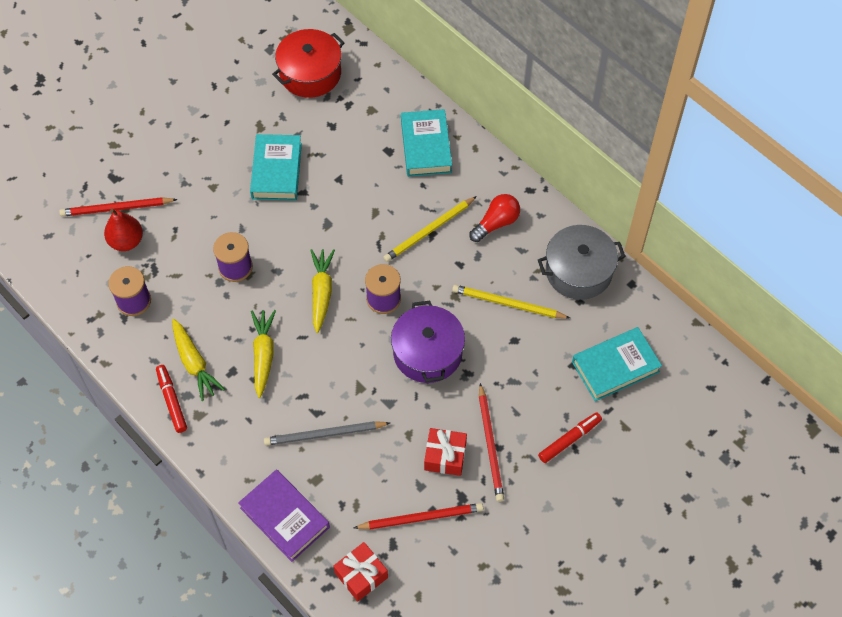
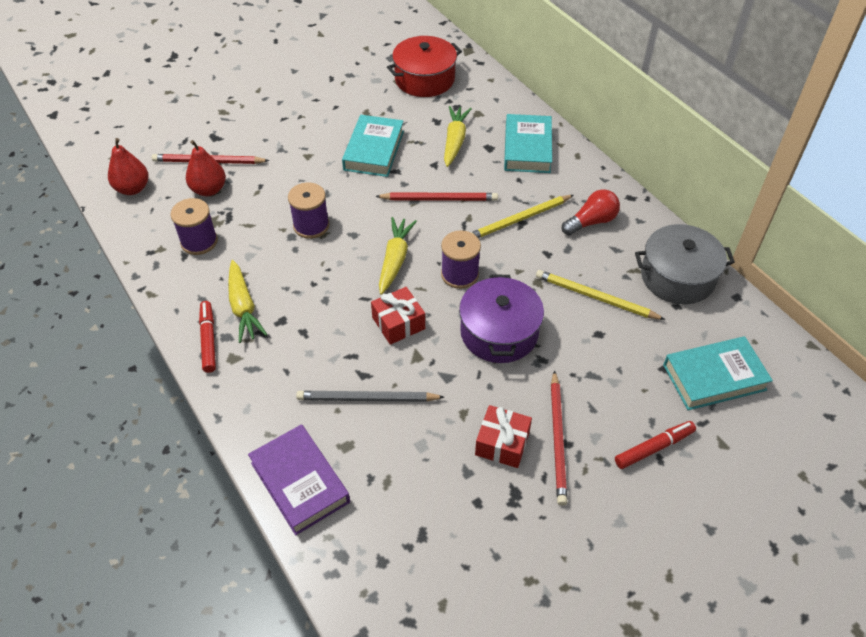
camera: 10 degrees right, 10 degrees down
(51, 251) = (133, 189): none -> red pear
(263, 355) = (319, 309): yellow carrot -> yellow carrot (455, 141)
(361, 575) = (376, 566): red gift -> red gift (398, 323)
(421, 518) = (462, 509): red pencil -> red pencil (439, 199)

